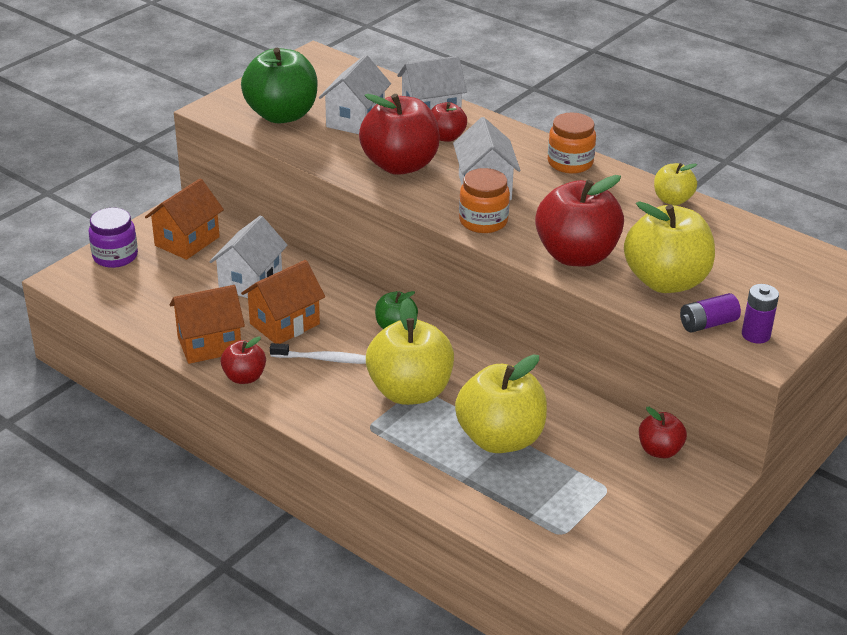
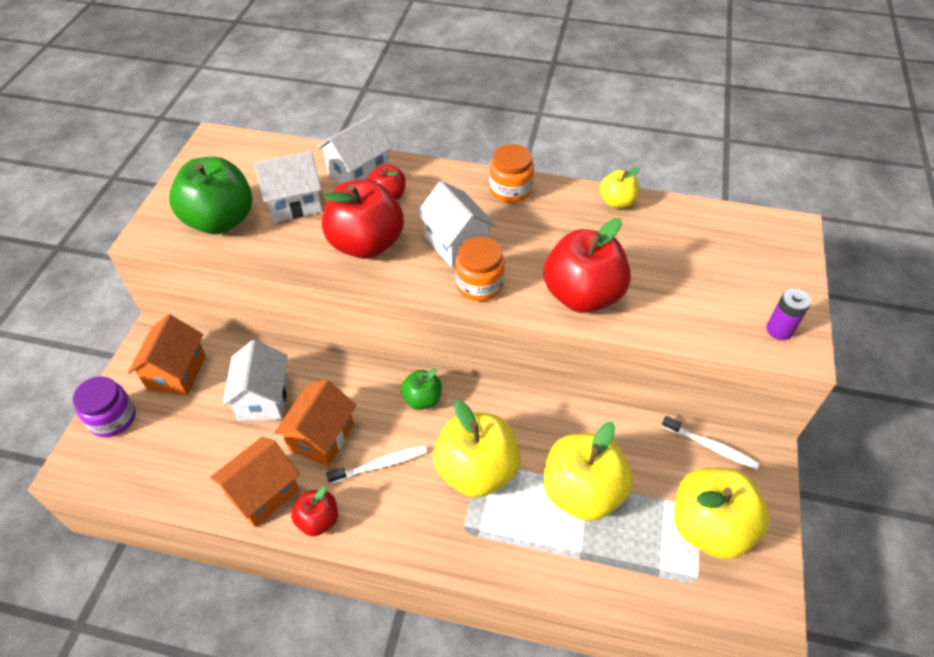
camera: 25 degrees left, 15 degrees up
(355, 120) = (294, 203): white house -> white house turned 75 degrees clockwise
(659, 450) = (711, 446): red apple -> white toothbrush
(666, 281) = (671, 297): yellow apple -> yellow apple (709, 527)
(707, 324) = (736, 333): purple battery -> none

